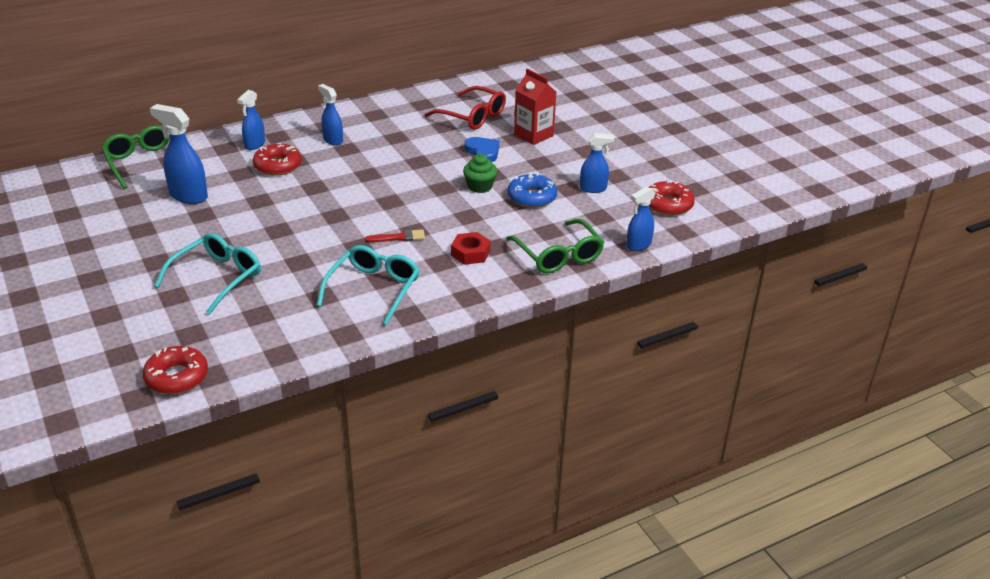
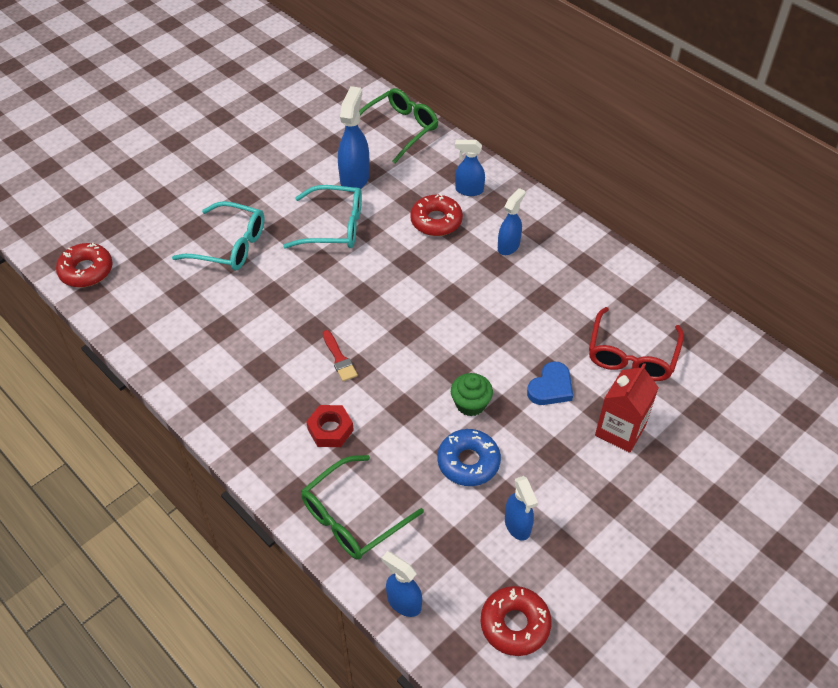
camera: 75 degrees right, 15 degrees up
(374, 289) = (242, 364): turquoise glasses -> turquoise glasses (334, 227)

